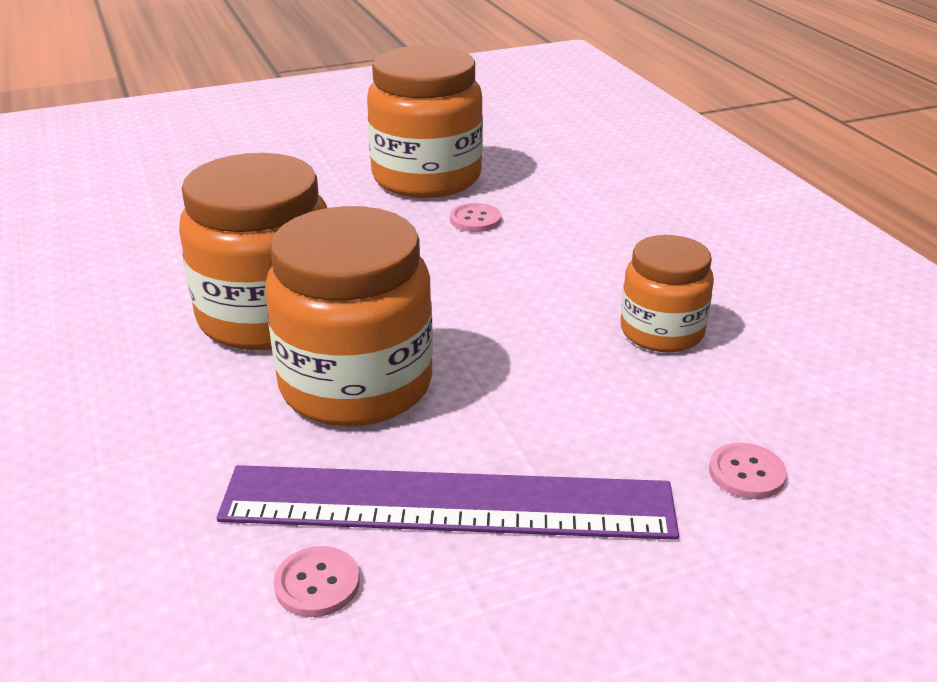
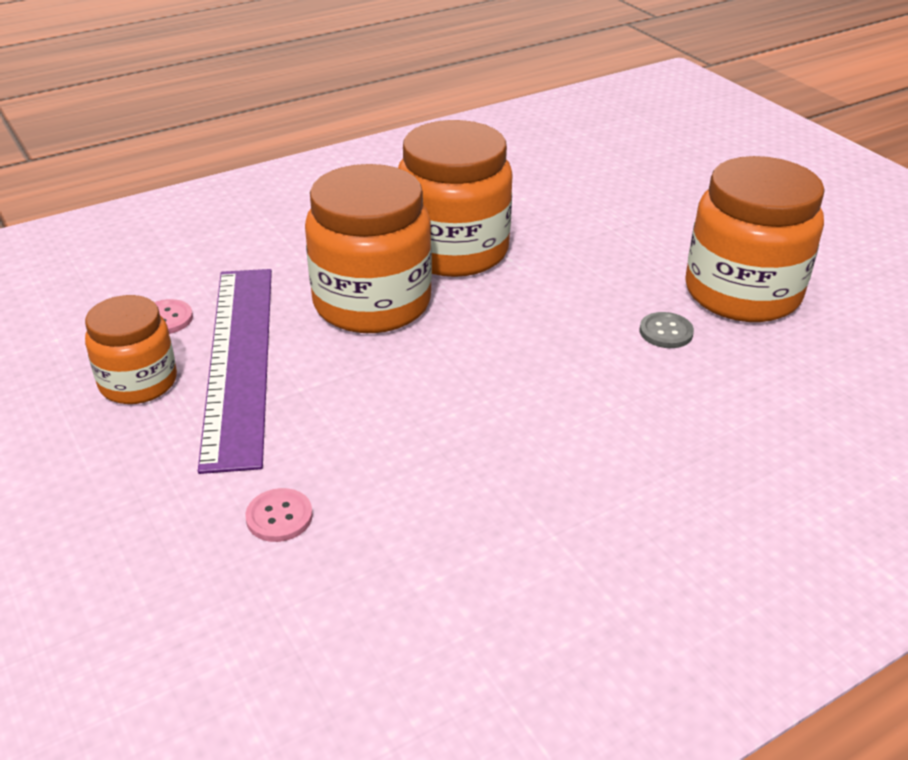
camera: 80 degrees right, 5 degrees up
(475, 220) = (666, 332): pink button -> grey button
(662, 332) = (493, 465): orange jar -> orange jar (138, 382)

